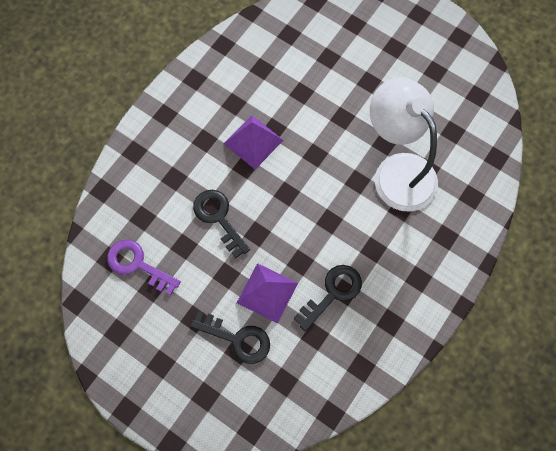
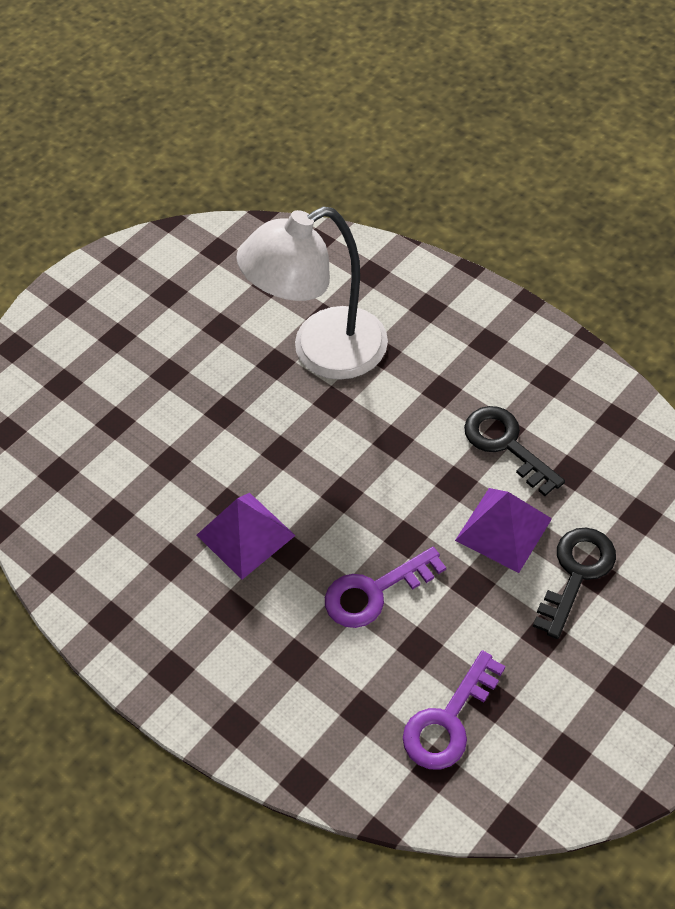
camera: 80 degrees left, 15 degrees down
(218, 218) = (374, 592): black key -> purple key

